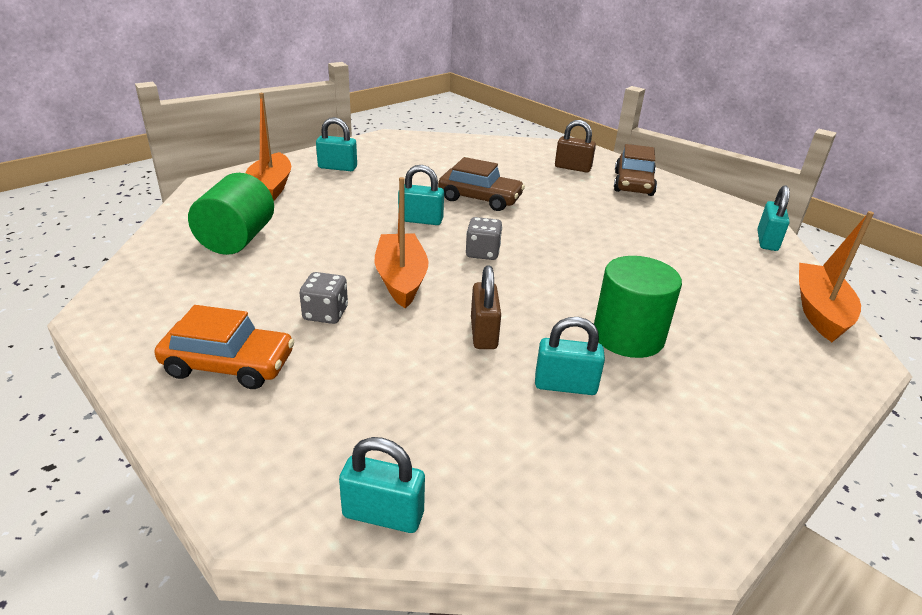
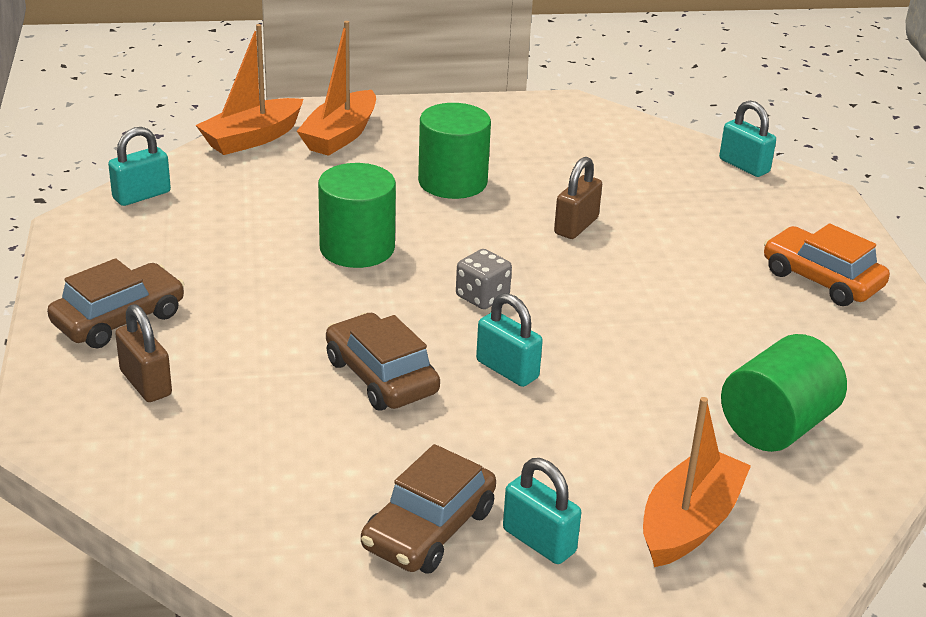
camera: 145 degrees left, 0 degrees up
(325, 314) = (712, 292): grey dice -> none
(388, 160) = (429, 529): none -> brown car
(401, 279) = (606, 300): orange boat -> orange boat (340, 135)
(565, 385) = (553, 175): turquoise padlock -> none
(598, 255) = (357, 248): none -> green cylinder

